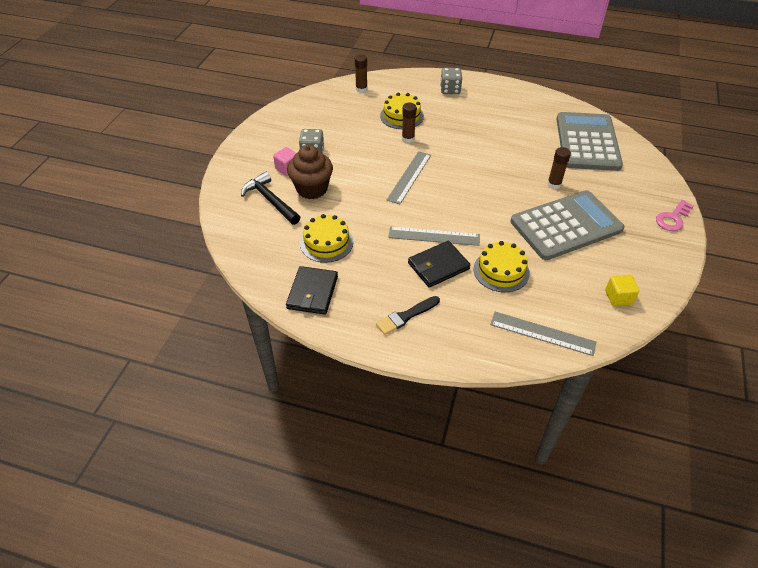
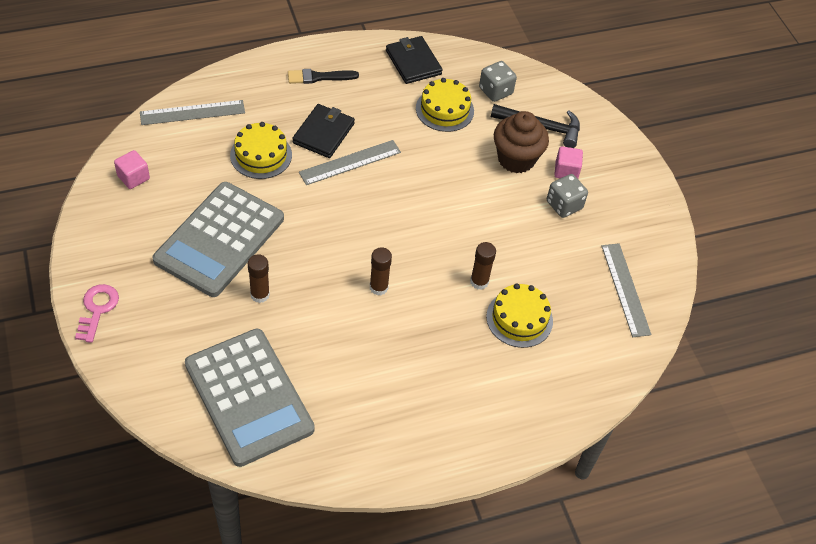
camera: 140 degrees right, 5 degrees up
(361, 89) = (615, 343): brown glue stick -> brown glue stick (378, 287)
(406, 316) = (319, 77): black brush -> black brush turned 120 degrees counterclockwise
(409, 177) = (431, 224): grey ruler -> grey ruler (625, 289)
(450, 90) = (499, 410): grey dice -> grey dice (495, 91)
(618, 297) = (133, 177): yellow cube -> pink cube

